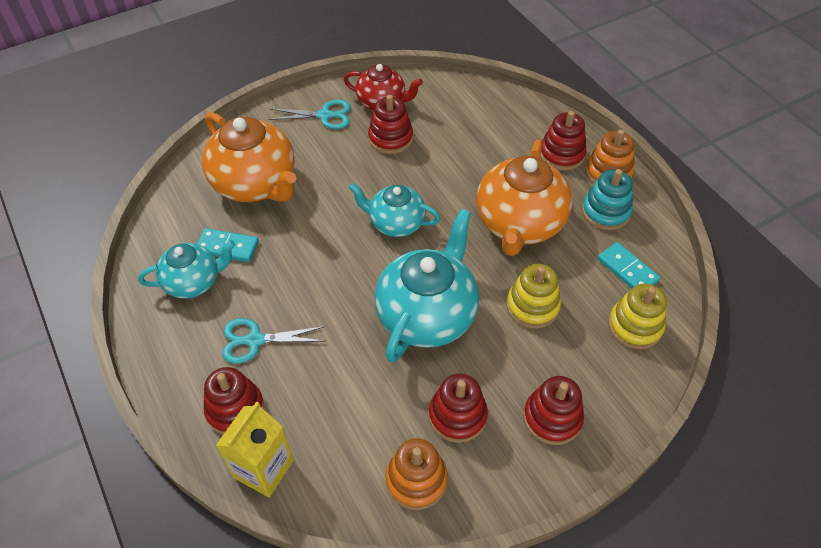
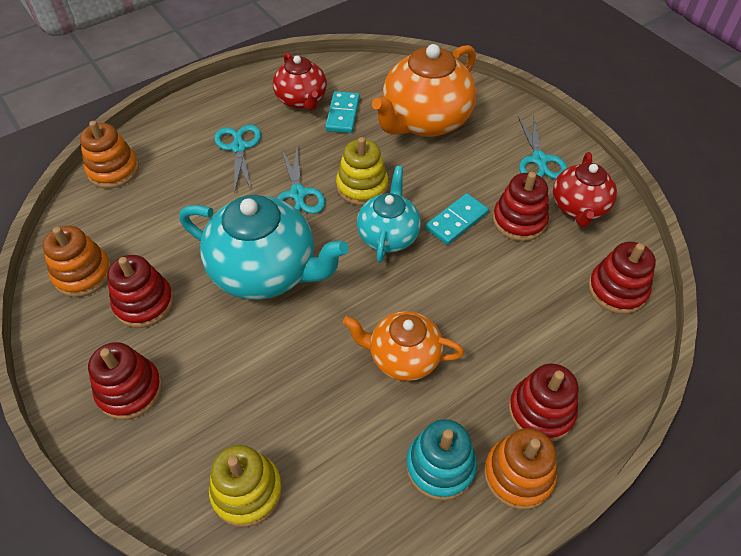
camera: 85 degrees right, 0 degrees up
(194, 282) = (302, 100): turquoise teapot -> red teapot
(235, 409) = (171, 145): red stacking toy -> red stacking toy (617, 290)
(263, 469) = (113, 170): yellow carton -> orange stacking toy
(334, 288) = (298, 194): none -> turquoise scissors
(519, 224) = (403, 357): orange teapot -> orange teapot, size x0.60
(532, 306) = (277, 372): yellow stacking toy -> yellow stacking toy (362, 186)
(627, 270) = (338, 489): turquoise domino -> turquoise domino (456, 221)

